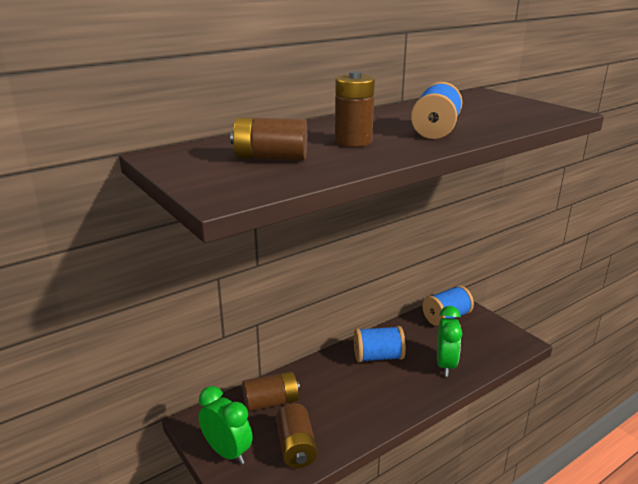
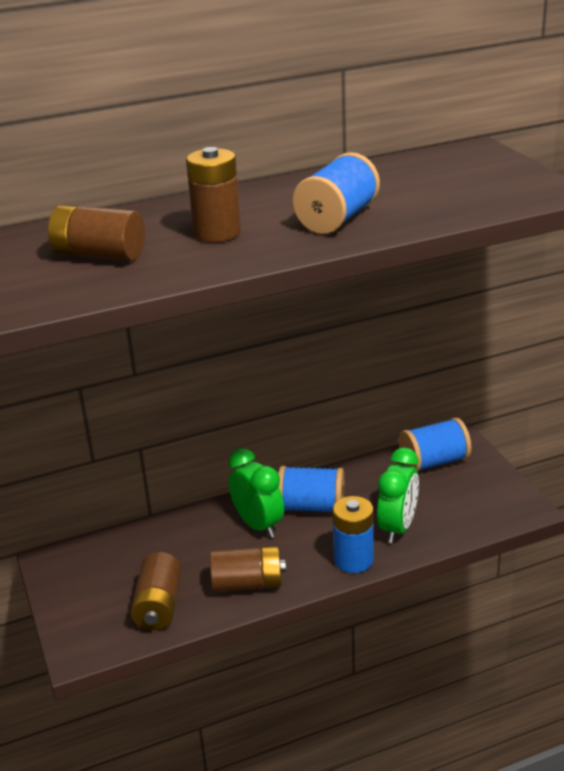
camera: 15 degrees right, 5 degrees up
(227, 452) = (76, 601): green clock -> green clock (258, 525)
(271, 402) = (150, 549): brown battery -> brown battery (248, 583)
(426, 392) = (353, 560): none -> blue battery

